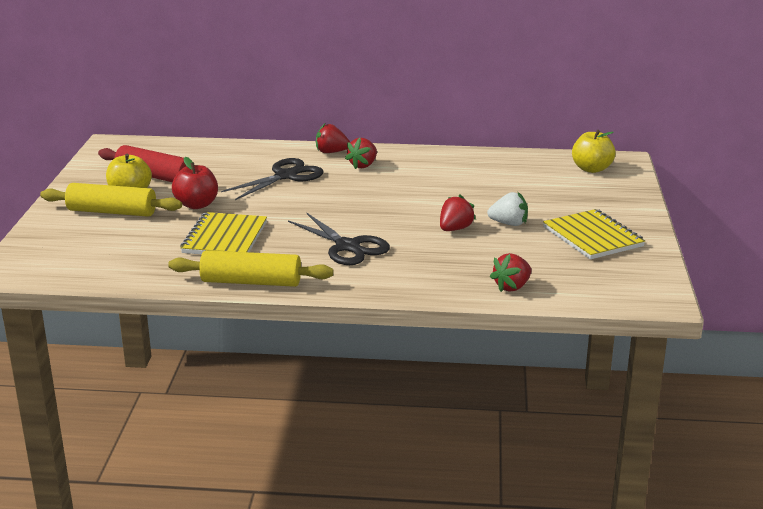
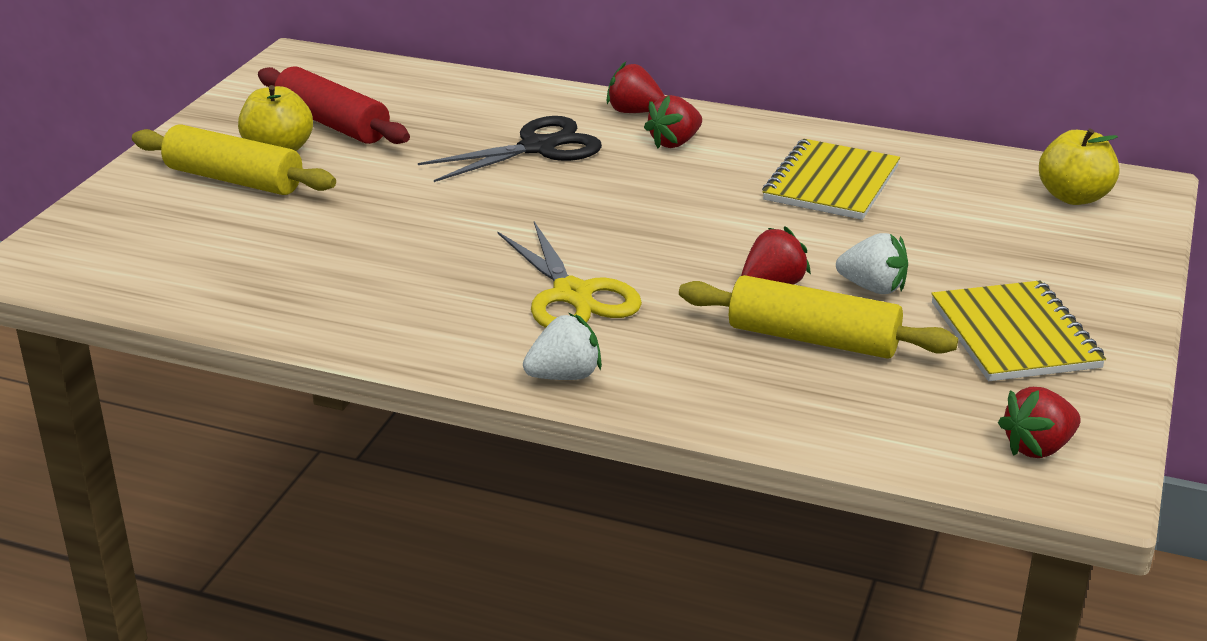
camera: 15 degrees right, 5 degrees up
(197, 205) = (370, 183): red apple -> none
(225, 238) = (382, 250): yellow notebook -> yellow notebook (831, 183)
(251, 282) = (381, 340): yellow rolling pin -> yellow rolling pin (813, 339)
(347, 247) = (572, 295): black scissors -> yellow scissors
(365, 286) = (564, 376): none -> white strawberry
(512, 287) = (819, 417): red strawberry -> red strawberry (1038, 448)

